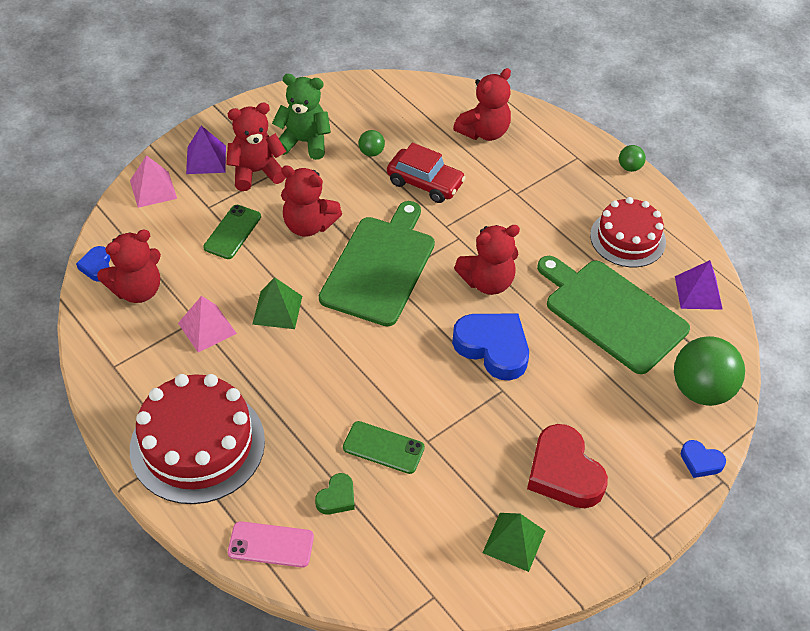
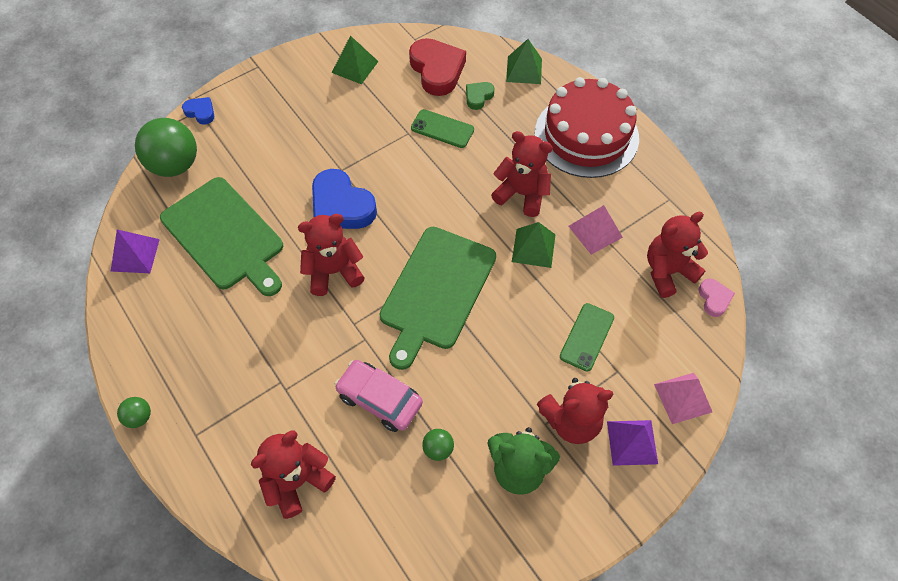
camera: 175 degrees left, 10 degrees up
(97, 266) = (714, 299): blue heart -> pink heart
(271, 545) = (524, 70): pink phone -> green pyramid
(308, 225) = (508, 343): red teddy bear -> red teddy bear (522, 194)
(425, 183) = (379, 399): red car -> pink car
(564, 472) = (307, 108): red heart -> red heart (437, 70)
(627, 238) = (179, 318): red cake -> none

